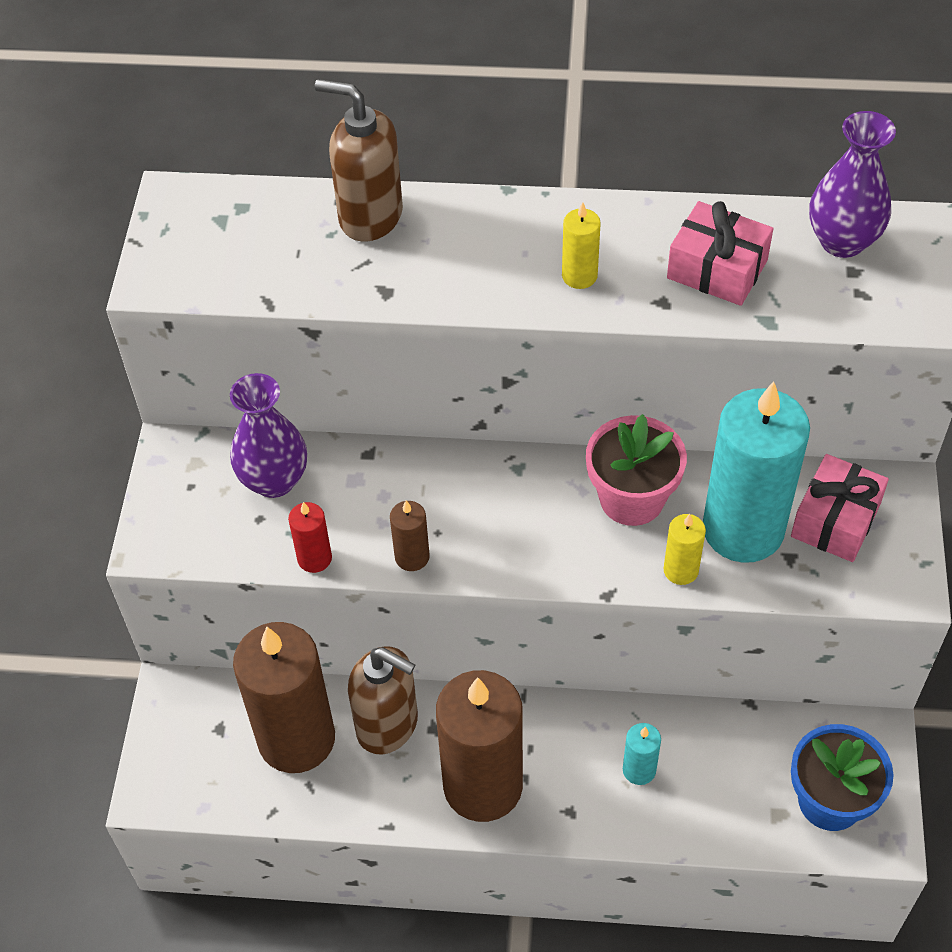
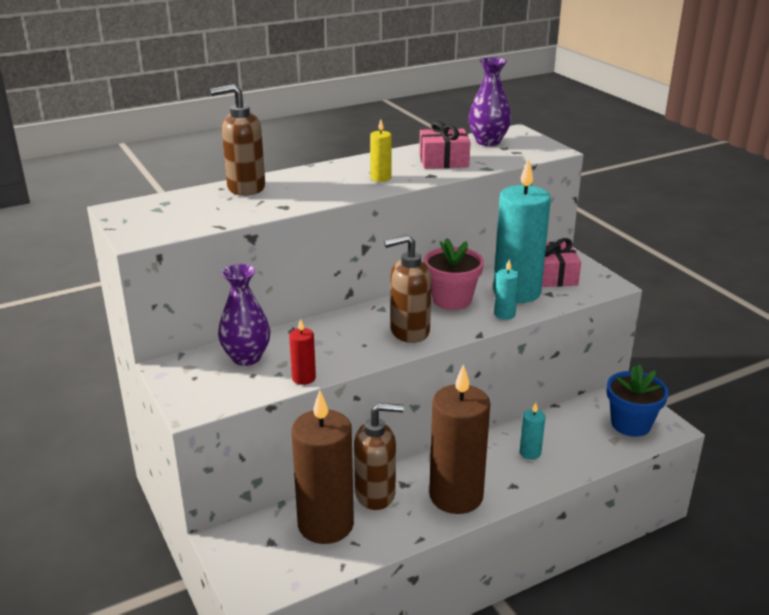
camera: 35 degrees left, 25 degrees down
(412, 557) = (360, 358): brown candle -> none
(516, 537) = (409, 332): none -> brown soap dispenser
(681, 570) = (504, 314): yellow candle -> turquoise candle

